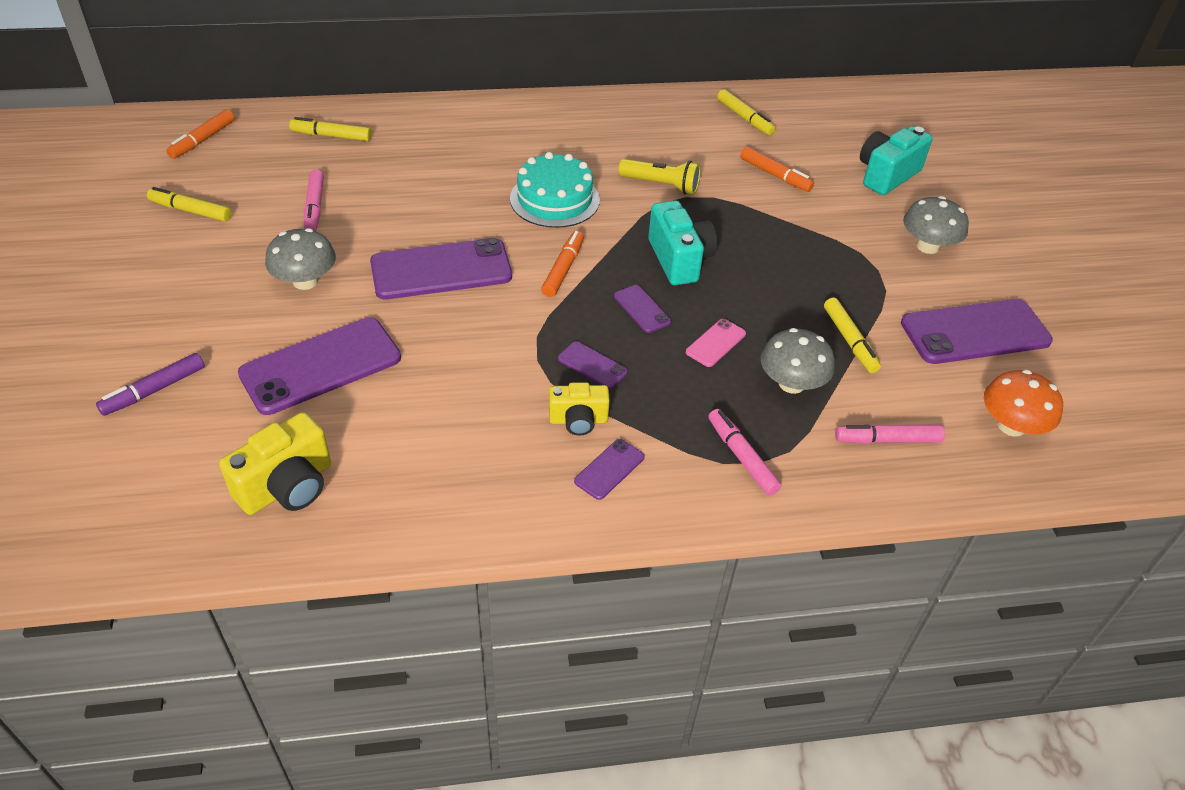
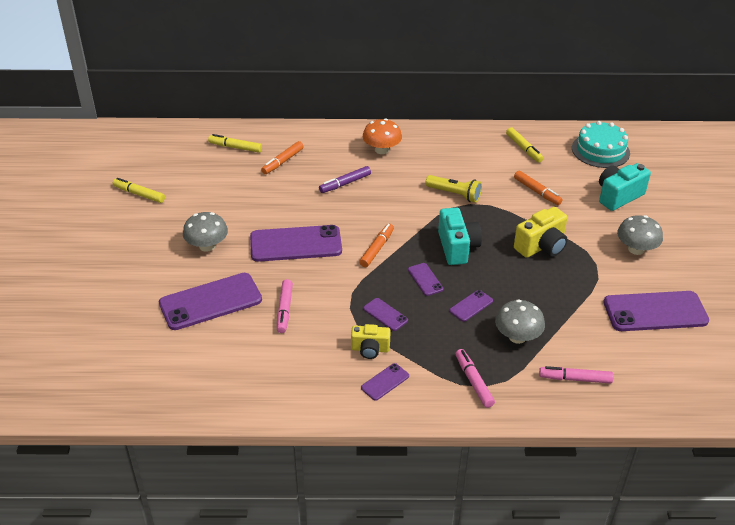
camera: 10 degrees right, 5 degrees down
(154, 390) = (107, 309): purple marker -> purple marker (345, 183)
(203, 140) = (151, 146): orange marker -> orange marker (283, 161)
(287, 486) = (181, 375): yellow camera -> yellow camera (541, 246)
(315, 207) = (219, 196): pink marker -> pink marker (285, 309)
(554, 199) = (379, 200): turquoise cake -> turquoise cake (600, 150)
(716, 343) = (471, 306): pink phone -> purple phone
(849, 340) = (564, 311): yellow marker -> none
(1011, 426) = (664, 377): orange mushroom -> orange mushroom (381, 150)

